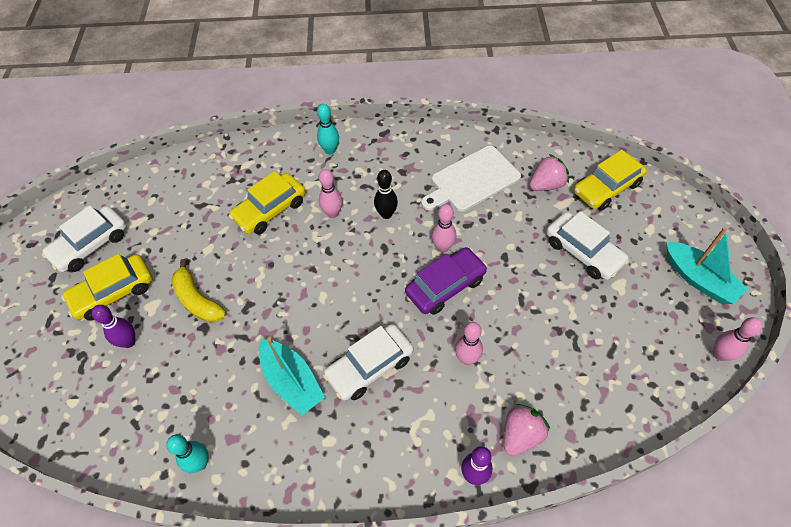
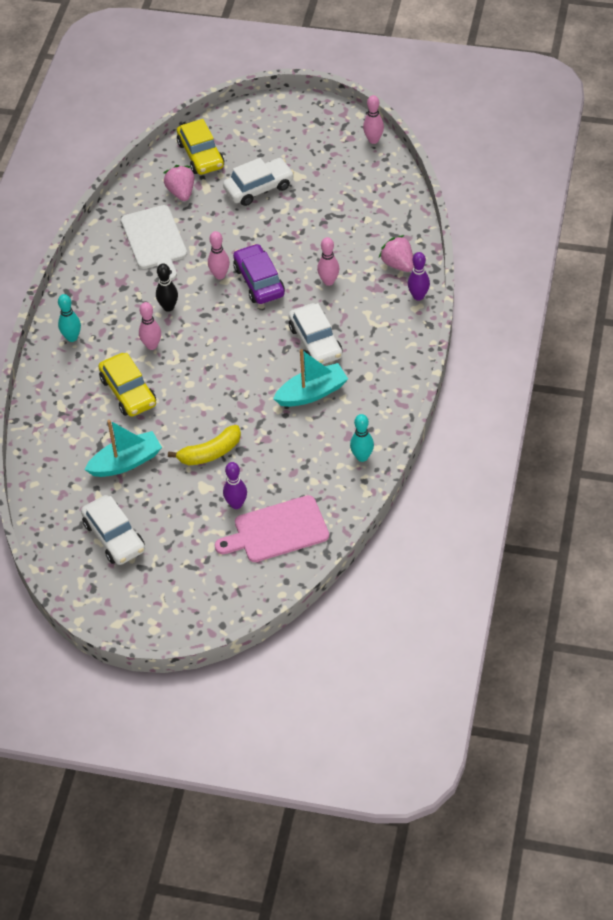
camera: 75 degrees left, 5 degrees down
(91, 392) = (277, 530): none -> pink cutting board
(113, 292) = (178, 516): yellow car -> none
(698, 279) = (309, 129): turquoise boat -> turquoise boat (126, 462)

